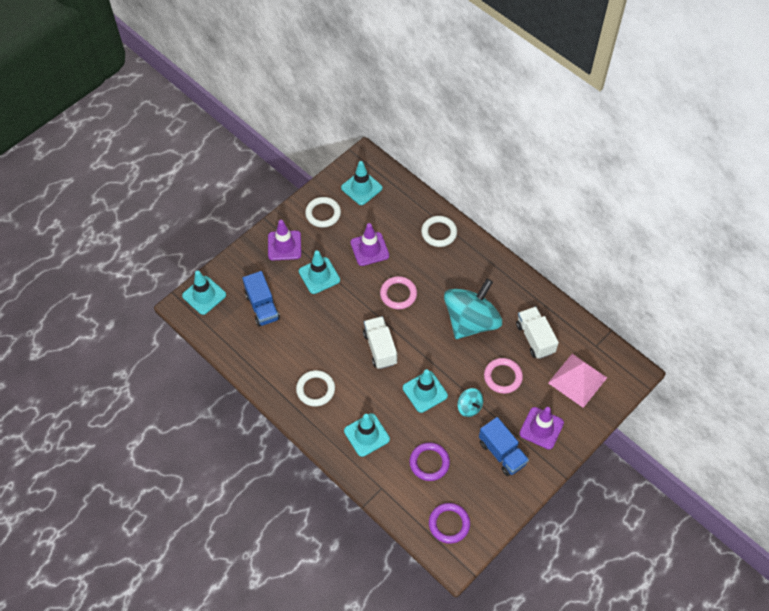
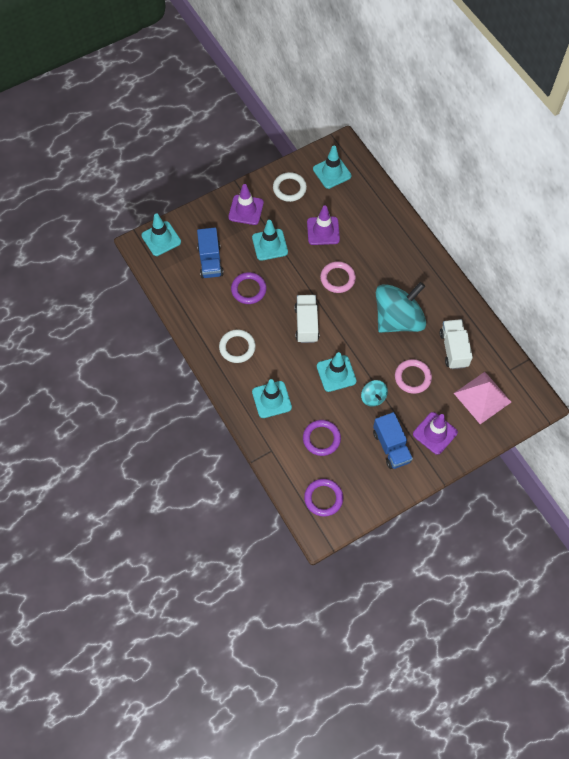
camera: 15 degrees right, 5 degrees up
(310, 327) = (248, 289): none -> purple ring
(439, 233) = (392, 230): white ring -> none

